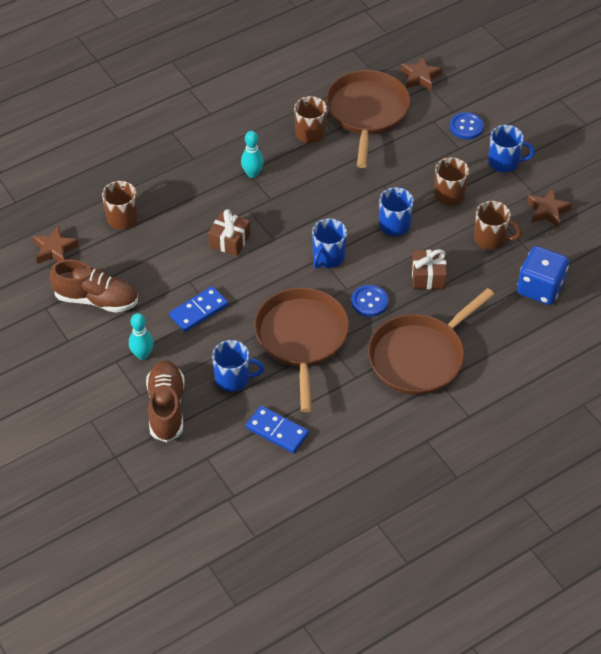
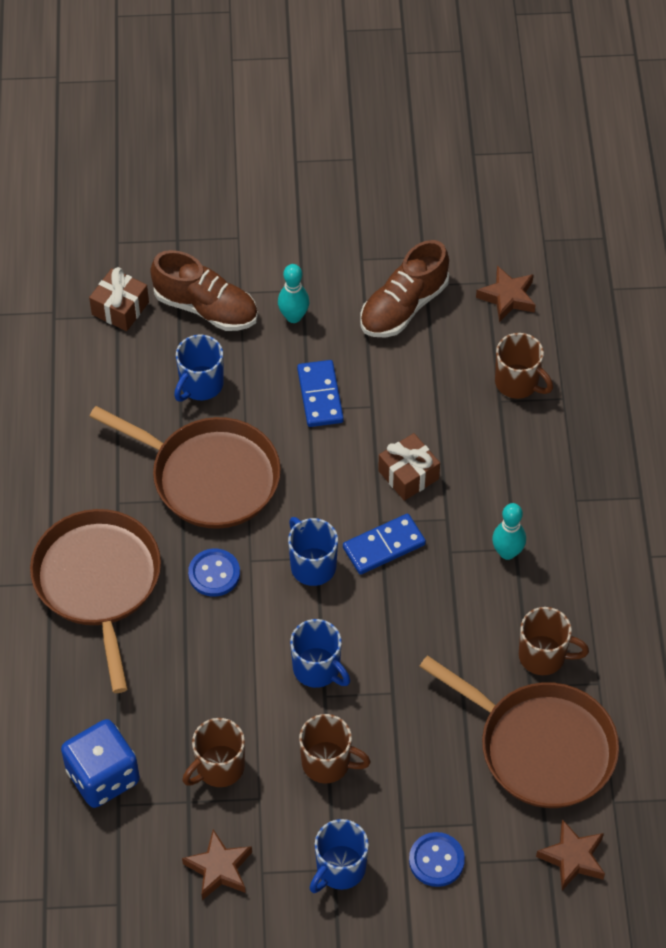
camera: 120 degrees right, 5 degrees up
(277, 431) = (102, 392): blue domino -> blue domino (384, 546)
(428, 276) = (208, 659): brown gift -> brown gift (120, 308)

